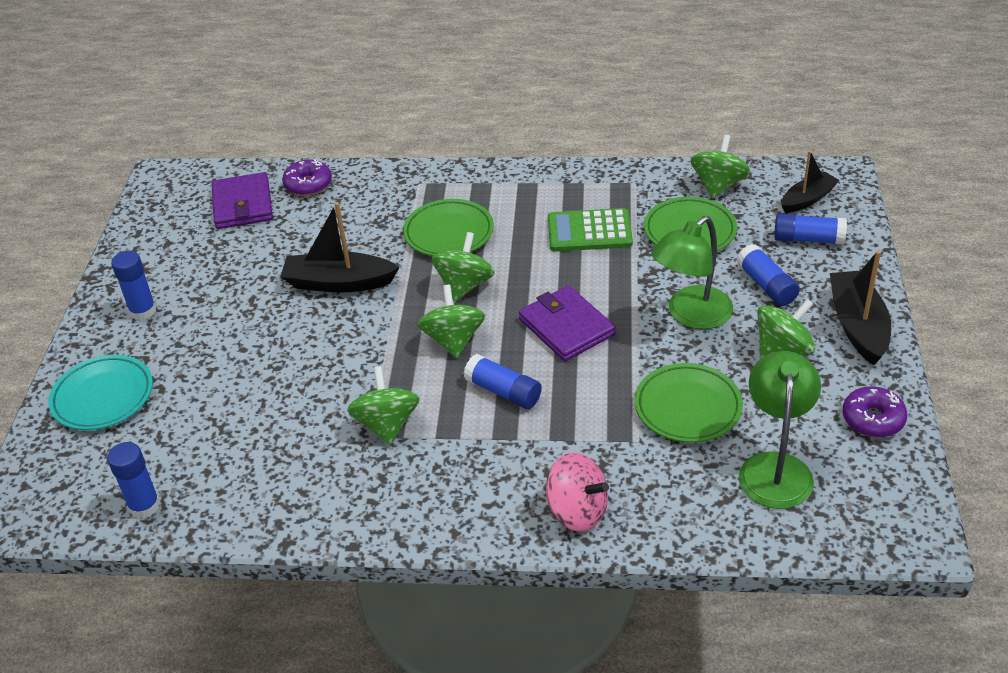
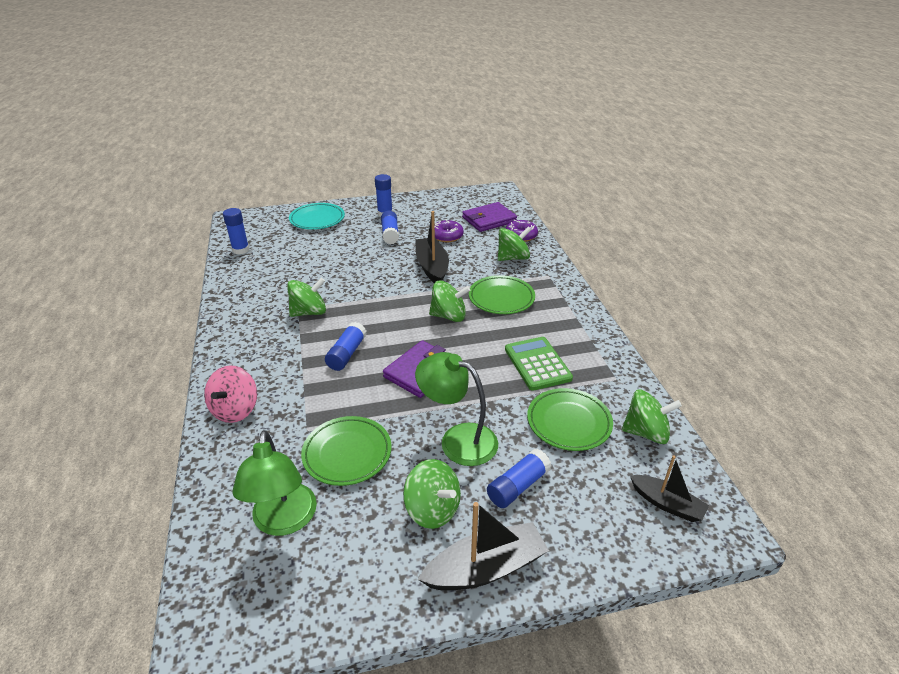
camera: 70 degrees right, 5 degrees down
(453, 340) = (392, 322): green spinning top -> green spinning top (513, 258)
(775, 467) = (284, 521): green lamp -> green lamp turned 90 degrees clockwise
(808, 239) = (602, 511): blue glue stick -> blue glue stick (390, 234)
(873, 419) = (353, 593): purple donut -> purple donut (447, 236)

